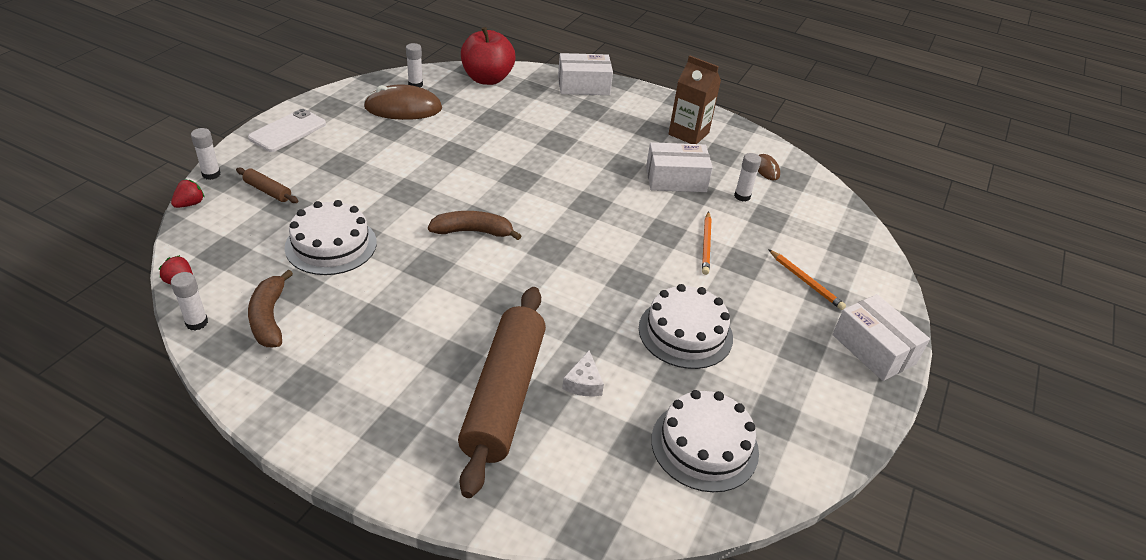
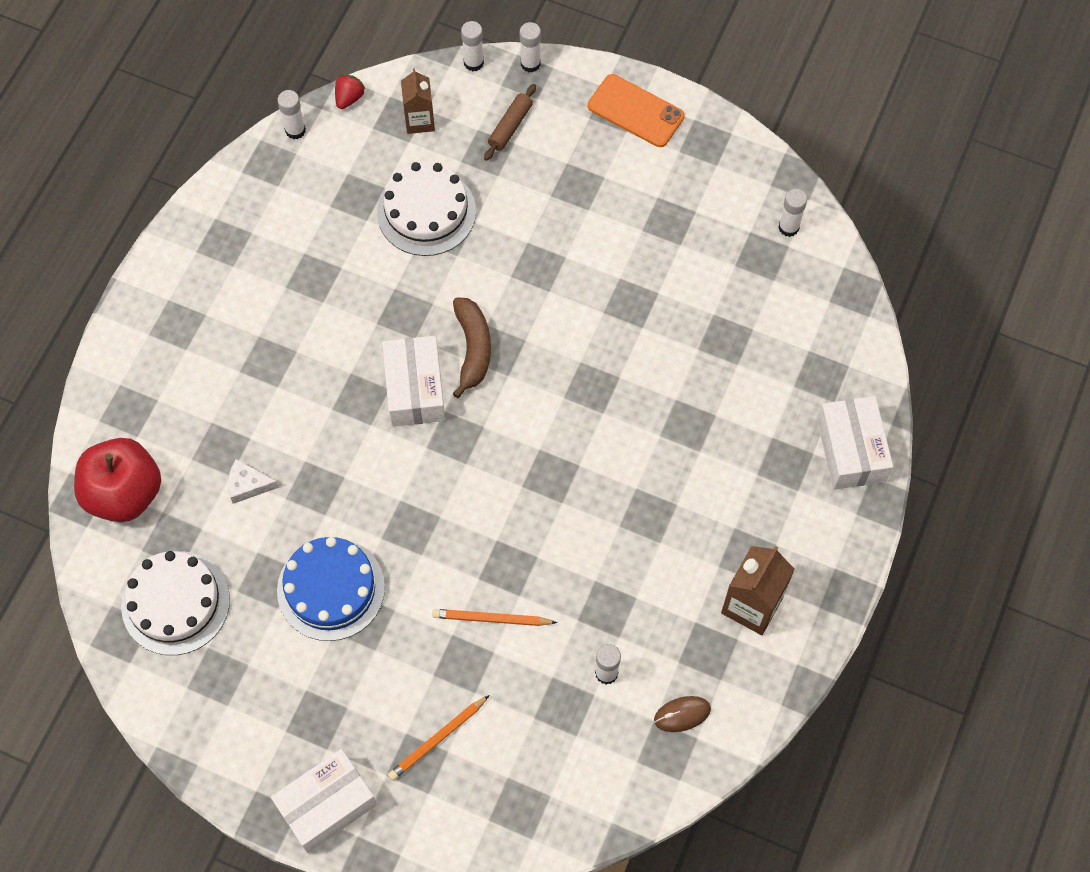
camera: 90 degrees right, 25 degrees up
(190, 204) = (473, 62): red strawberry -> white glue stick
(233, 240) = (419, 121): none -> brown carton
(269, 318) = (308, 187): brown banana -> none
(287, 131) = (635, 111): white phone -> orange phone
(403, 108) = (722, 225): brown mouse -> none
(487, 79) = (832, 316): red apple -> red apple (124, 493)
(504, 395) = (225, 413): brown rolling pin -> none
(676, 179) = (628, 584): white box -> white box (415, 389)
(685, 333) = (331, 589): white cake -> blue cake

